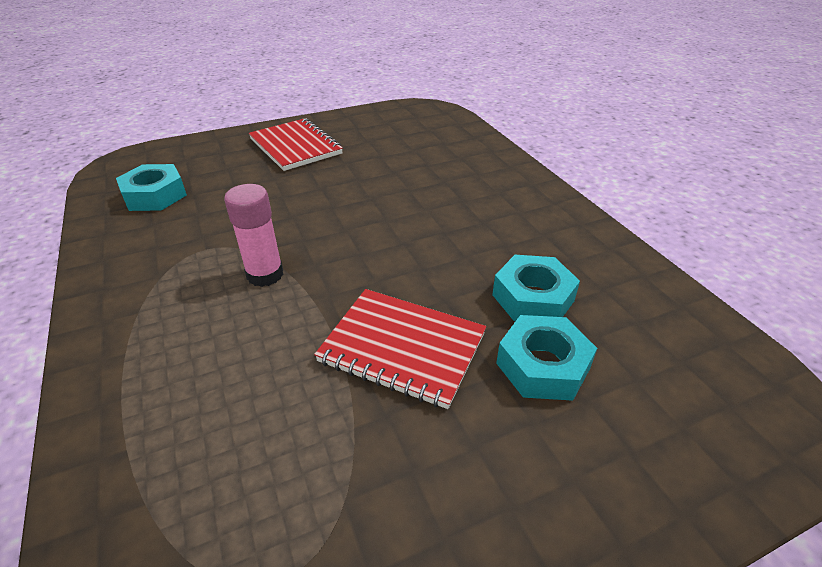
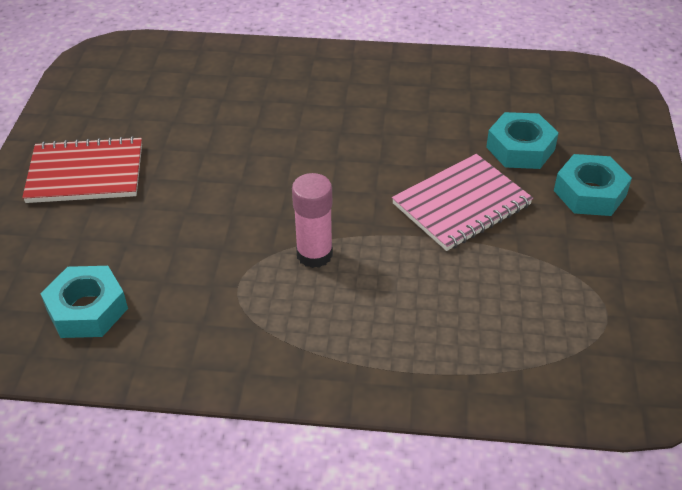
camera: 60 degrees left, 5 degrees up
(402, 348) = (461, 204): red notebook -> pink notebook
(533, 298) = (455, 123): turquoise nut -> turquoise nut (590, 193)

